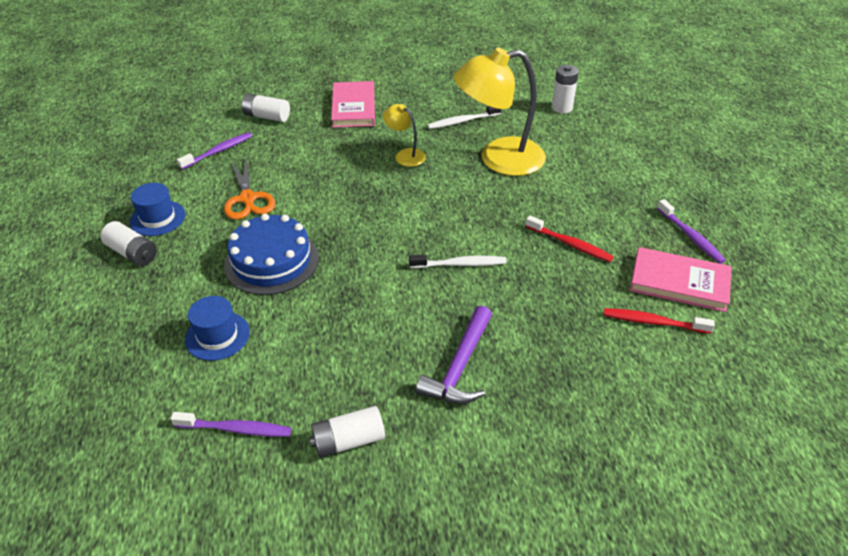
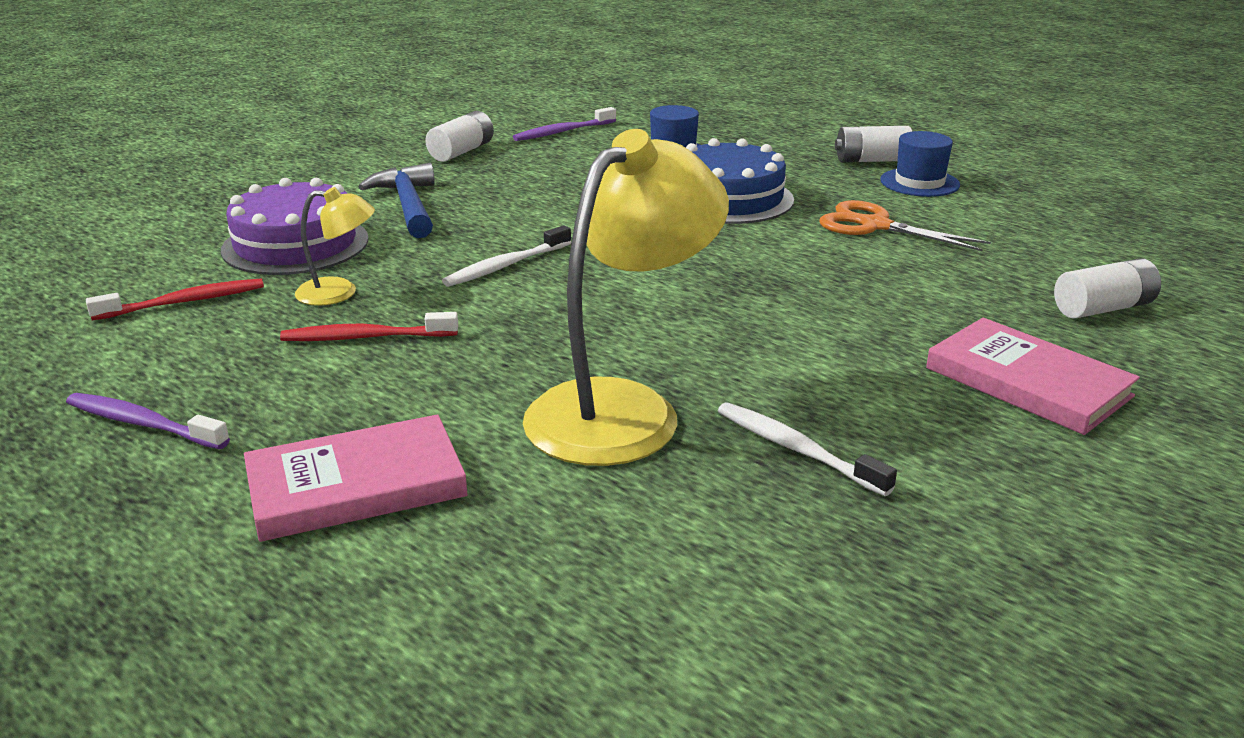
camera: 140 degrees right, 15 degrees down
(218, 151) = (1034, 248): purple toothbrush -> none
(405, 155) = (788, 347): yellow lamp -> yellow lamp (339, 293)
(460, 367) = (408, 205): purple hammer -> blue hammer
(462, 121) = (796, 449): white toothbrush -> white toothbrush turned 75 degrees counterclockwise
(562, 108) = (628, 602): white battery -> none
(563, 354) = (295, 244): none -> purple cake
(679, 282) = (153, 354): pink book -> pink book (356, 485)

